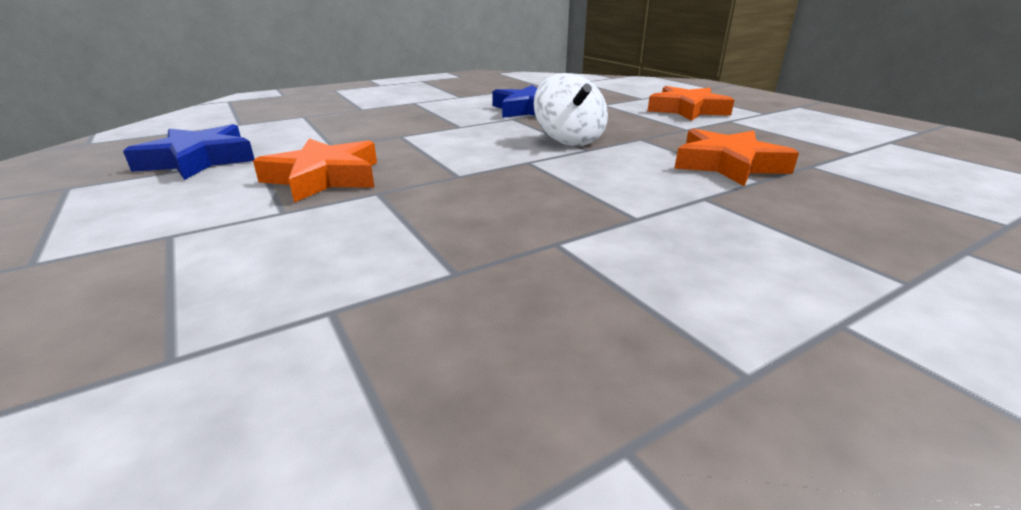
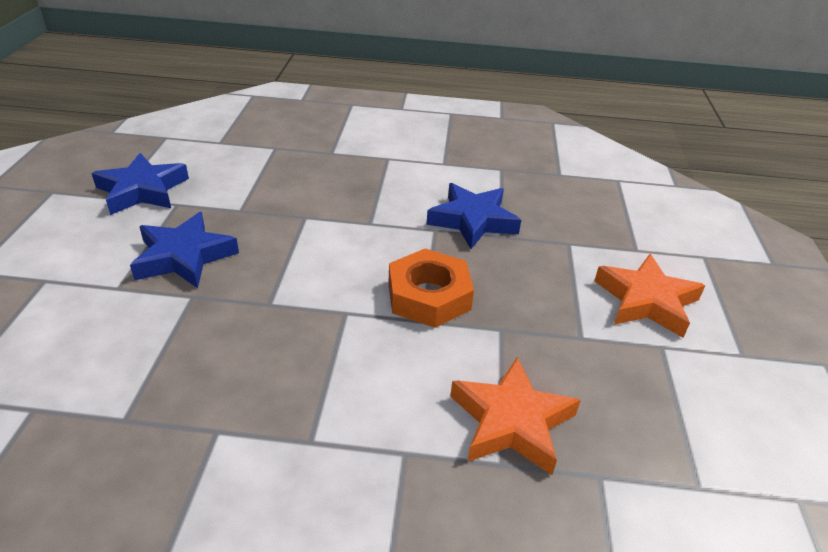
camera: 35 degrees right, 10 degrees up
(324, 177) = (184, 257): orange star -> blue star
(569, 140) = (428, 296): white spinning top -> orange nut

